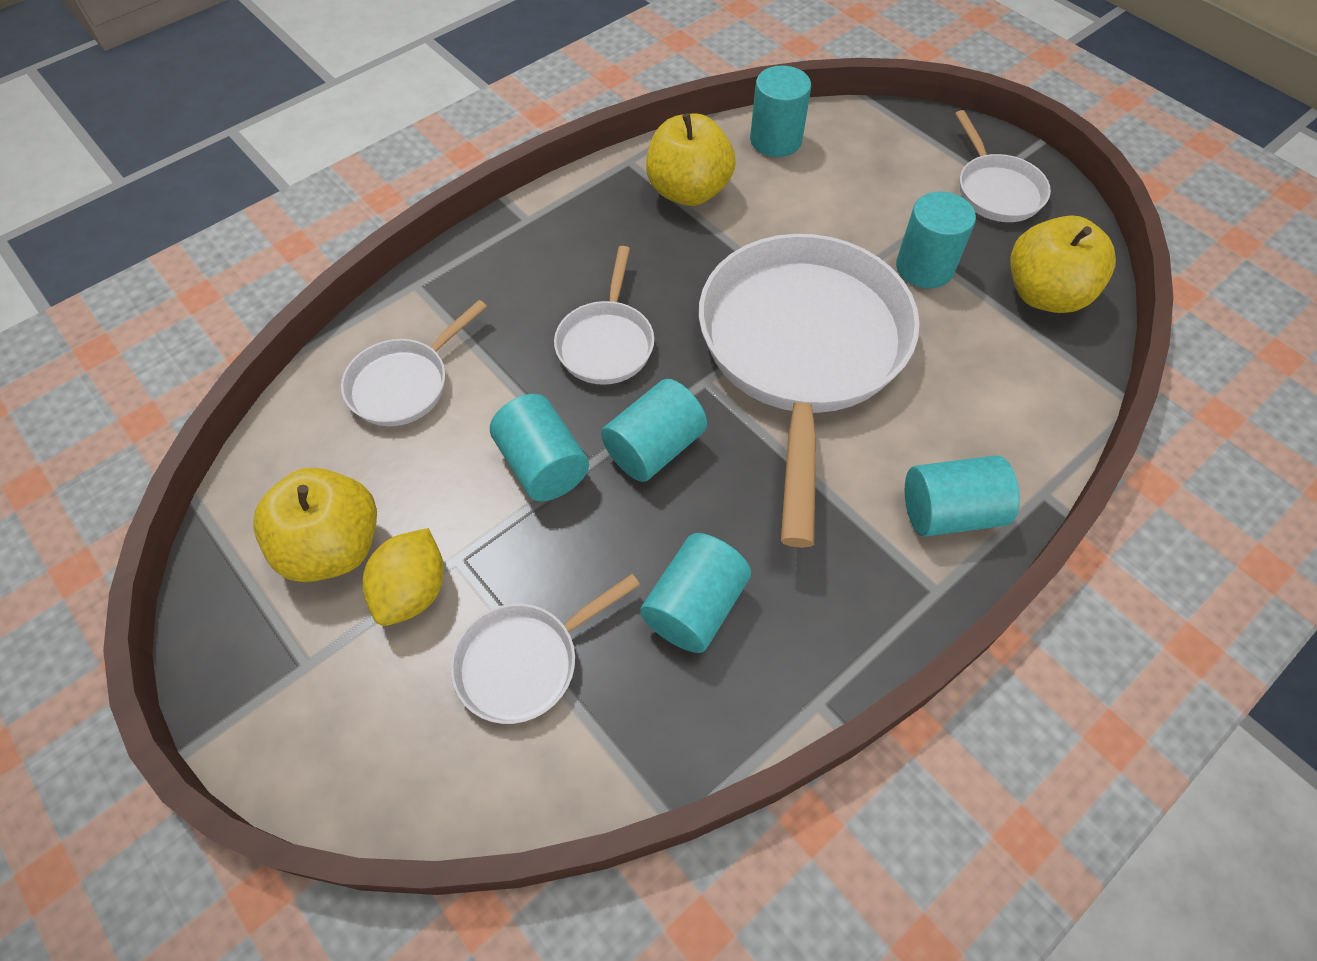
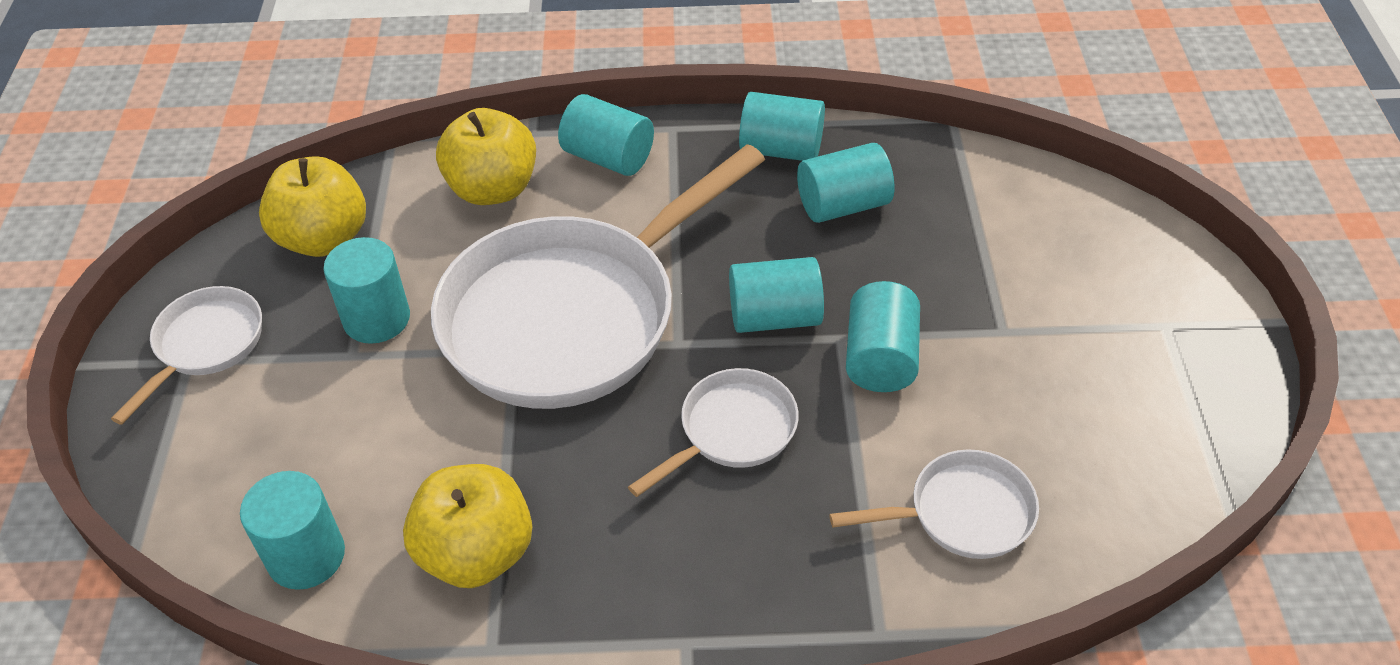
camera: 140 degrees left, 10 degrees down
(333, 547) = (1107, 398): yellow apple -> yellow apple (493, 189)
(413, 591) = (1052, 327): yellow lemon -> none
(525, 662) = (991, 240): white pan -> none
(813, 638) = (781, 149): none -> turquoise cylinder

